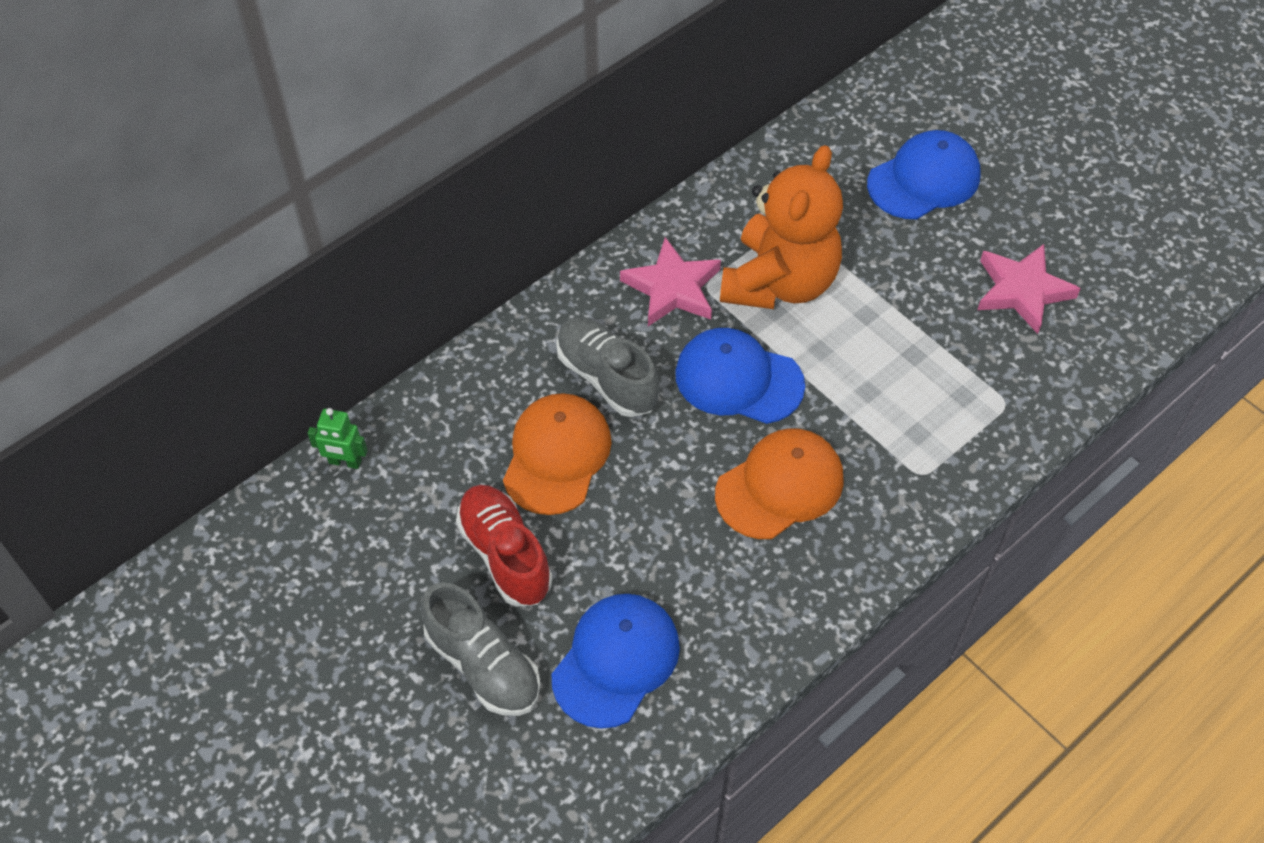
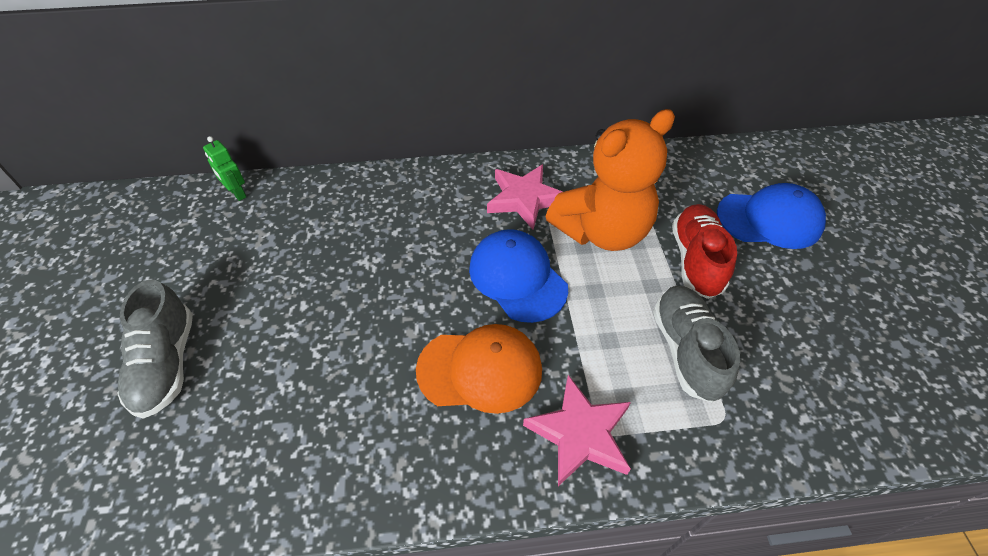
camera: 35 degrees right, 5 degrees down
(505, 554) = (258, 300): red shoe -> red shoe (696, 260)
(556, 455) = (353, 258): orange cap -> none
(607, 377) = (431, 229): grey shoe -> grey shoe (686, 350)
(616, 661) = (244, 423): blue cap -> none
(1022, 291) = (803, 337): pink star -> pink star (580, 434)

